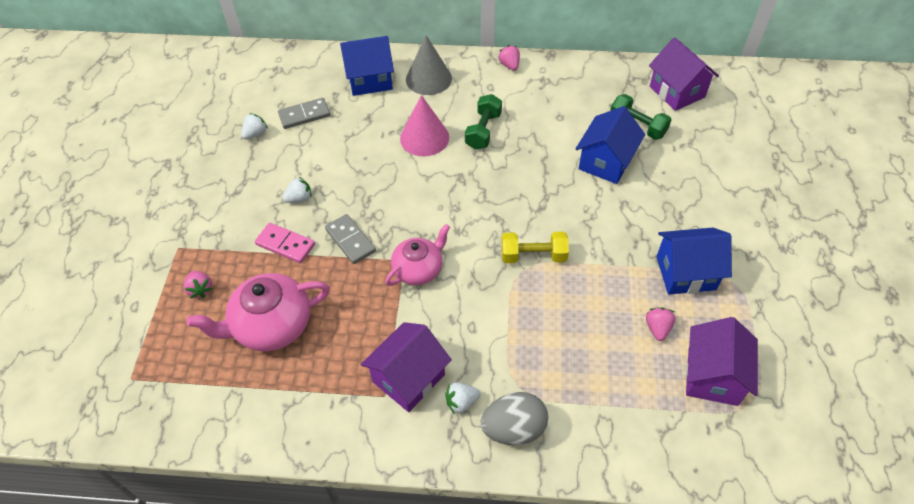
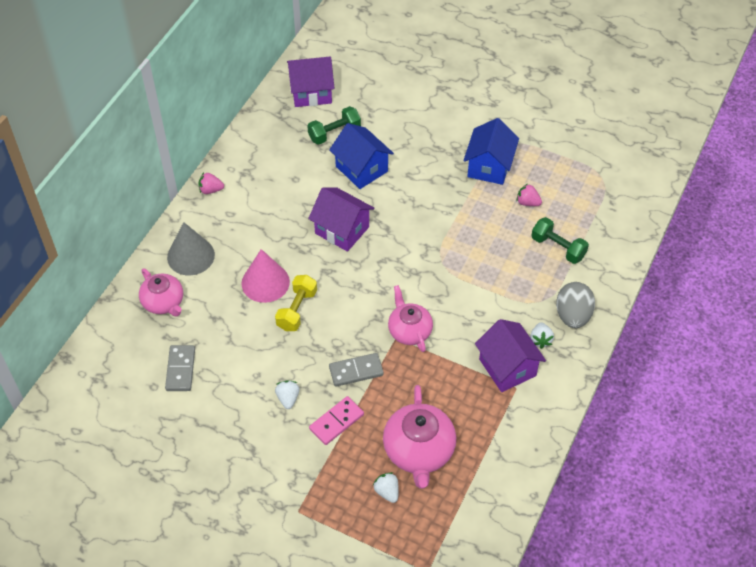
camera: 70 degrees left, 0 degrees up
(200, 289) = (356, 500): pink strawberry -> none
(255, 134) = (183, 417): white strawberry -> white strawberry (387, 491)
(370, 80) = (164, 302): blue house -> pink teapot
(483, 131) = (281, 237): green dumbbell -> green dumbbell (558, 248)
(533, 256) = (431, 250): yellow dumbbell -> yellow dumbbell (297, 310)
(712, 376) = (576, 189): purple house -> purple house (342, 230)

